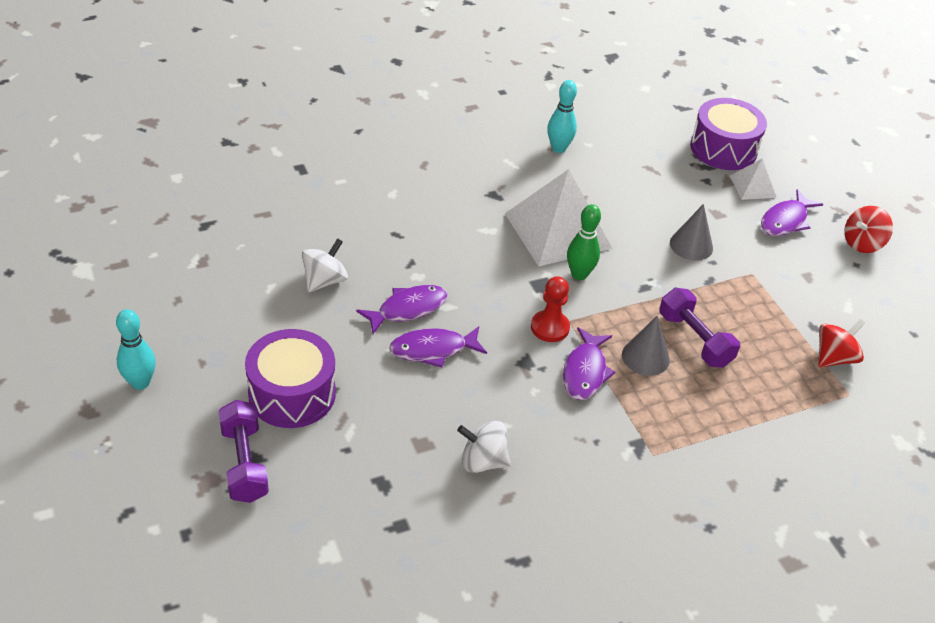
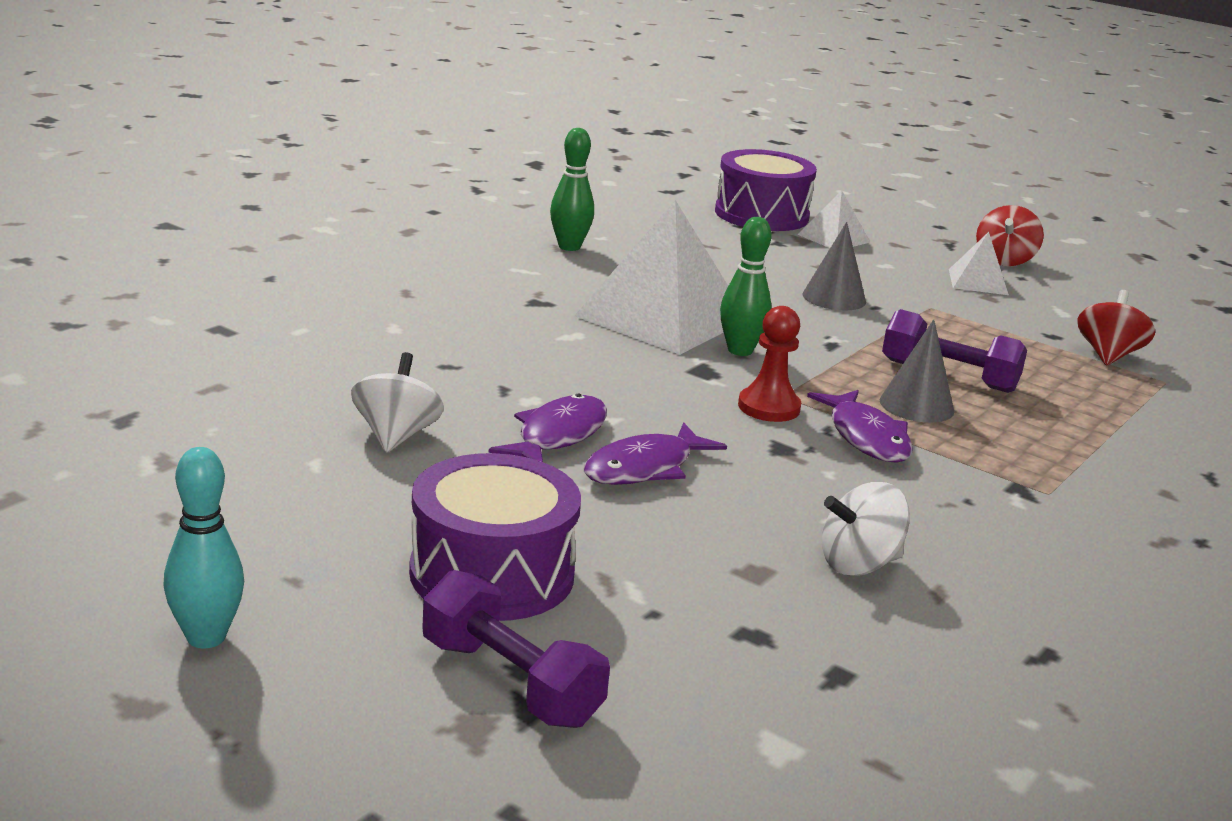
camera: 30 degrees left, 20 degrees down
(558, 148) = (569, 247): turquoise bowling pin -> green bowling pin
(785, 221) = (905, 258): purple fish -> none
(816, 259) = (978, 282): none -> white pyramid

